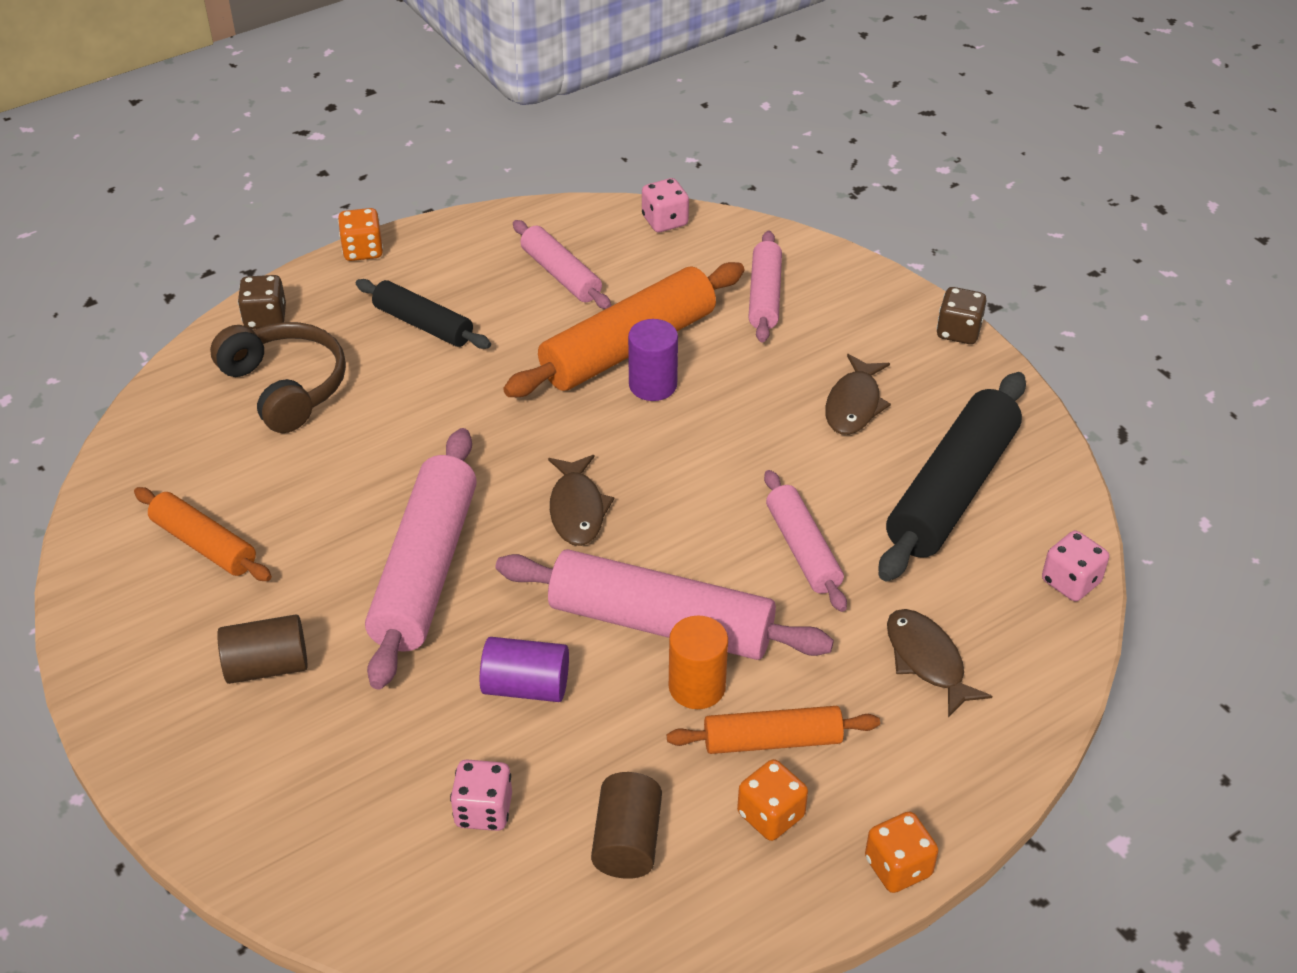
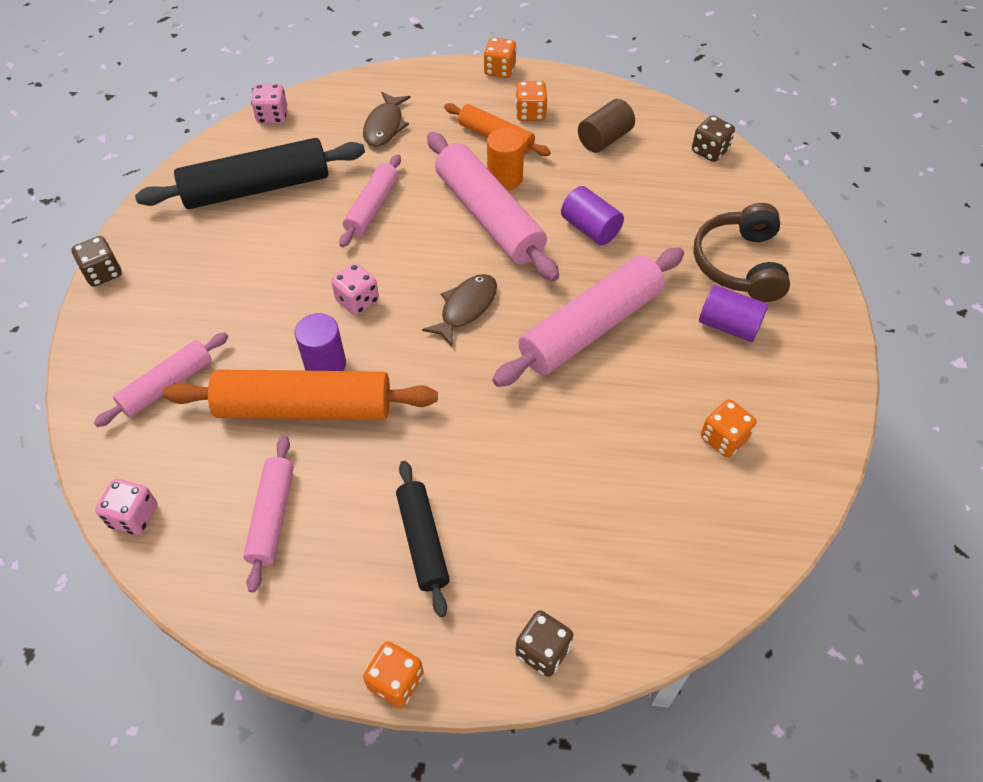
camera: 140 degrees left, 10 degrees up
(204, 544) = (723, 438): orange rolling pin -> orange dice
(267, 666) = (728, 325): brown cylinder -> purple cylinder
(285, 387) = (578, 550): brown headphones -> brown headphones (740, 264)
(458, 927) = (709, 151): none -> brown dice
(483, 810) = (661, 187): pink dice -> pink dice (357, 300)
(854, 405) = (231, 268): brown fish -> none

